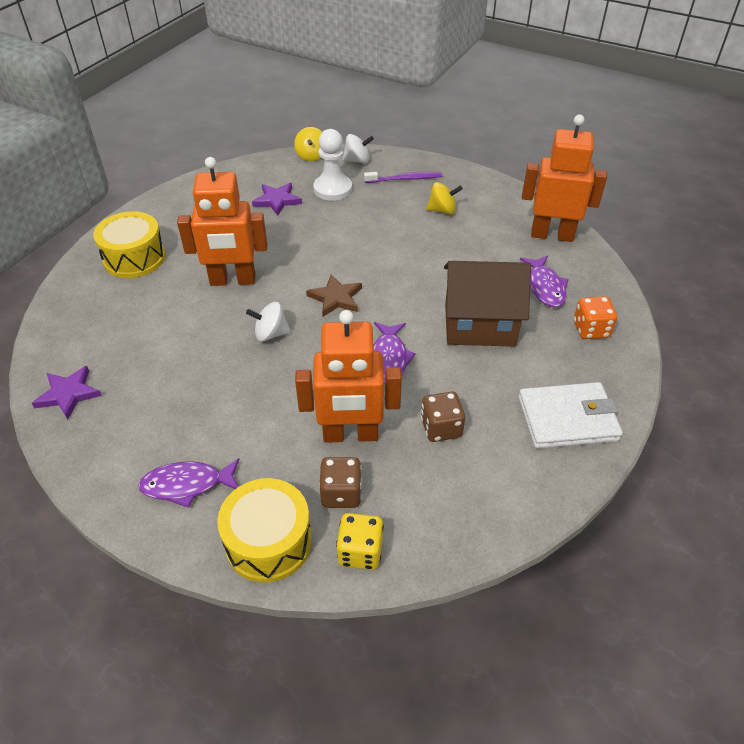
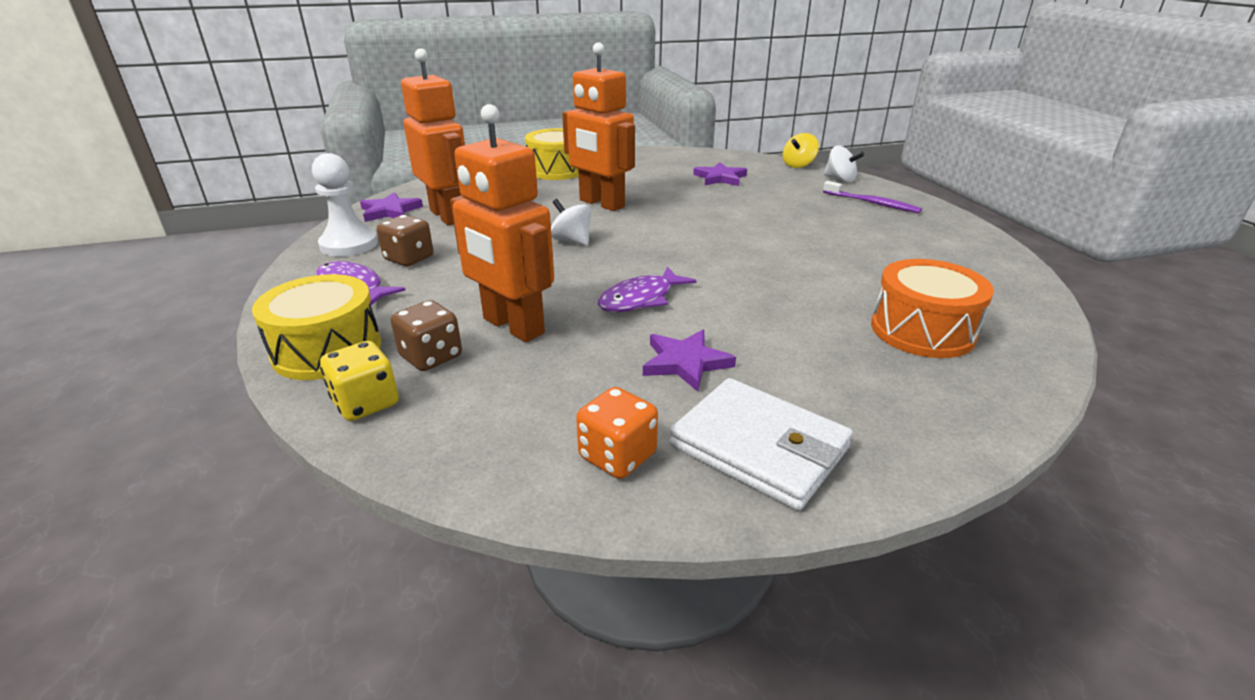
camera: 45 degrees right, 15 degrees down
(332, 189) = (784, 187): white pawn -> white pawn (349, 244)
(336, 298) = (665, 244): brown star -> none
(441, 428) = (599, 369): brown dice -> brown dice (409, 258)
(442, 210) = (880, 233): yellow spinning top -> none
(474, 390) = (685, 362): none -> purple star
(479, 325) = (781, 321): brown house -> none
(545, 287) = (922, 330): purple fish -> orange drum
(552, 235) = (1004, 297): orange robot -> orange robot (447, 216)
(591, 329) = (932, 392): orange dice -> orange dice (617, 456)

